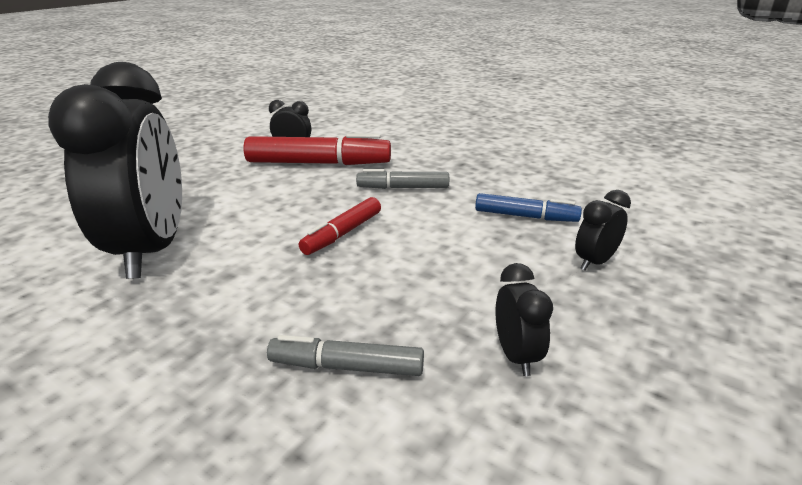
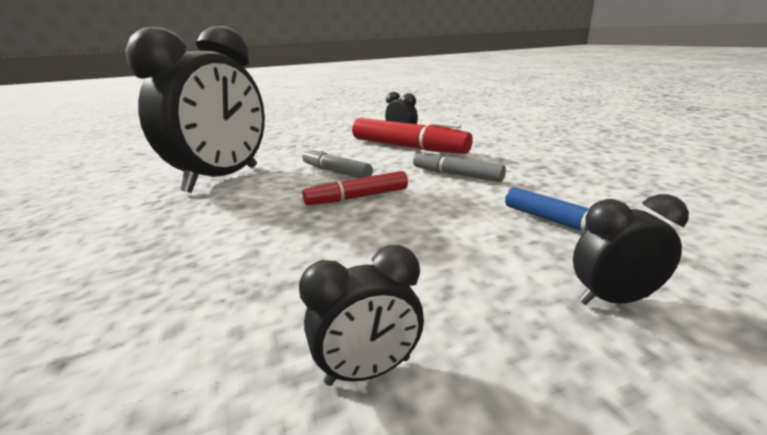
camera: 35 degrees right, 5 degrees down
(346, 367) = (206, 304): grey marker -> grey marker (336, 172)
(516, 356) = (368, 371): black clock -> black clock turned 45 degrees clockwise

